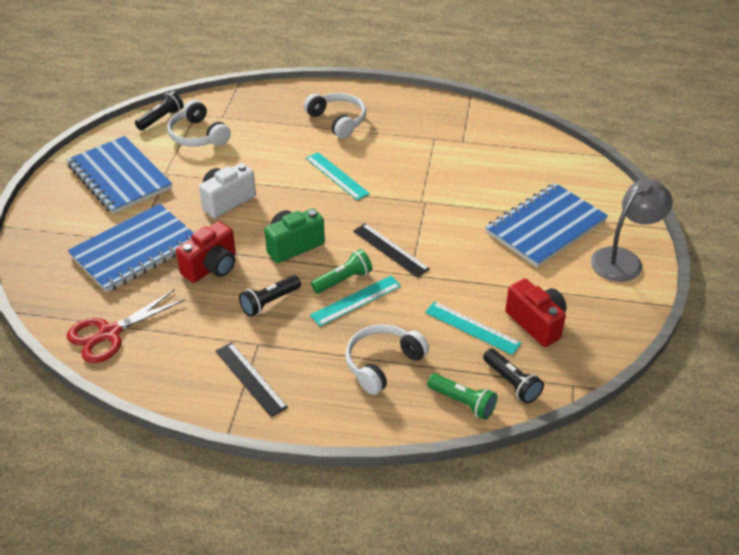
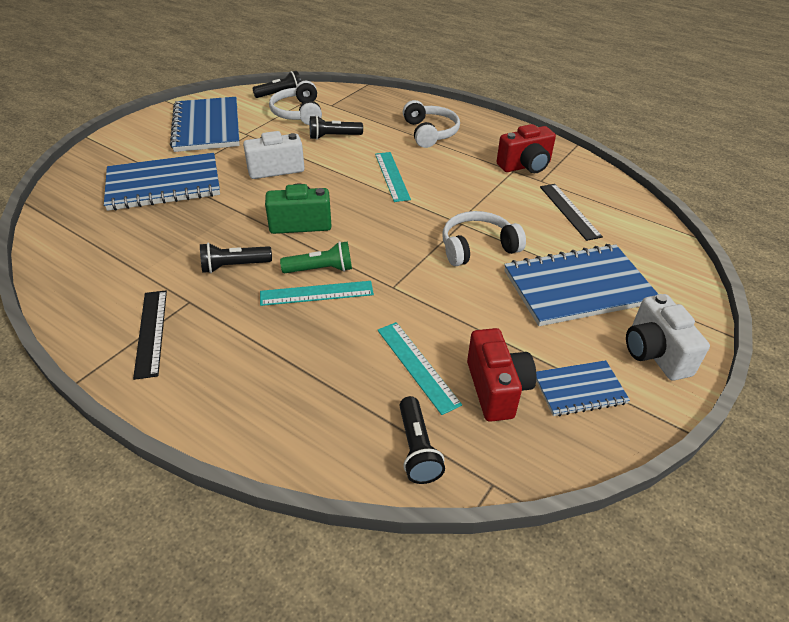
camera: 25 degrees right, 0 degrees up
(110, 333) = (76, 245): red scissors -> none
(212, 267) = (212, 218): red camera -> red camera (525, 166)
(253, 151) = (333, 136): none -> black flashlight
(382, 364) = (290, 368): white headphones -> white headphones (477, 247)
(390, 250) = (390, 256): black ruler -> black ruler (569, 211)
(463, 402) = (342, 449): green flashlight -> none
(590, 303) = (579, 389): none -> blue notebook
(623, 259) = (654, 353): grey lamp -> white camera

